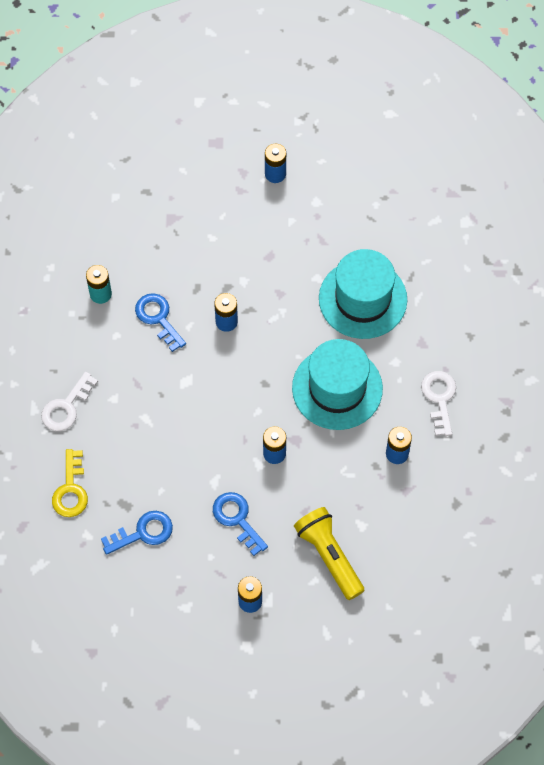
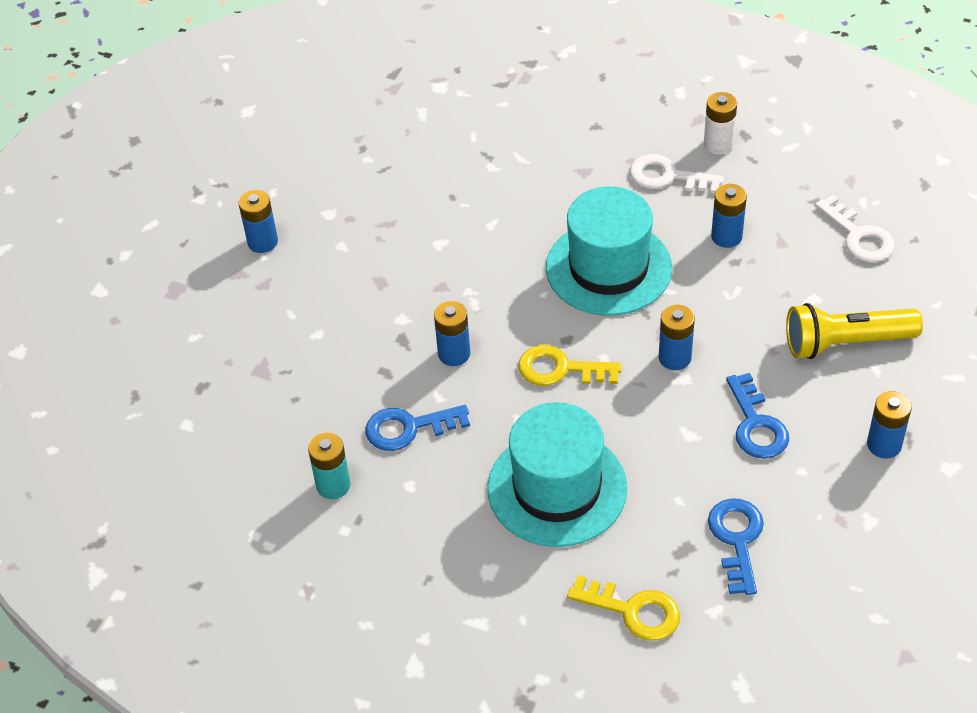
camera: 65 degrees left, 15 degrees down
(66, 407) = (495, 579): white key -> white key (859, 236)
(237, 519) = (756, 425): blue key -> blue key turned 90 degrees counterclockwise
(238, 388) = (560, 369): none -> yellow key
(362, 299) = (494, 208): turquoise hat -> turquoise hat (557, 488)
(486, 422) = (718, 144): none -> white battery

